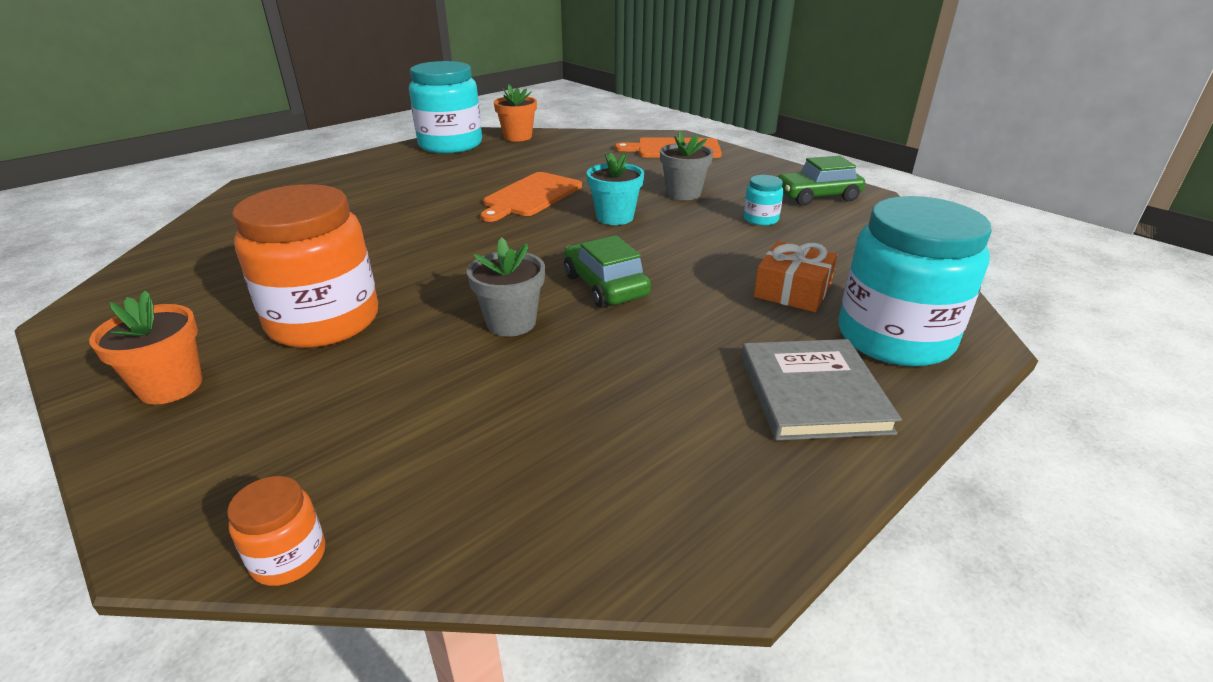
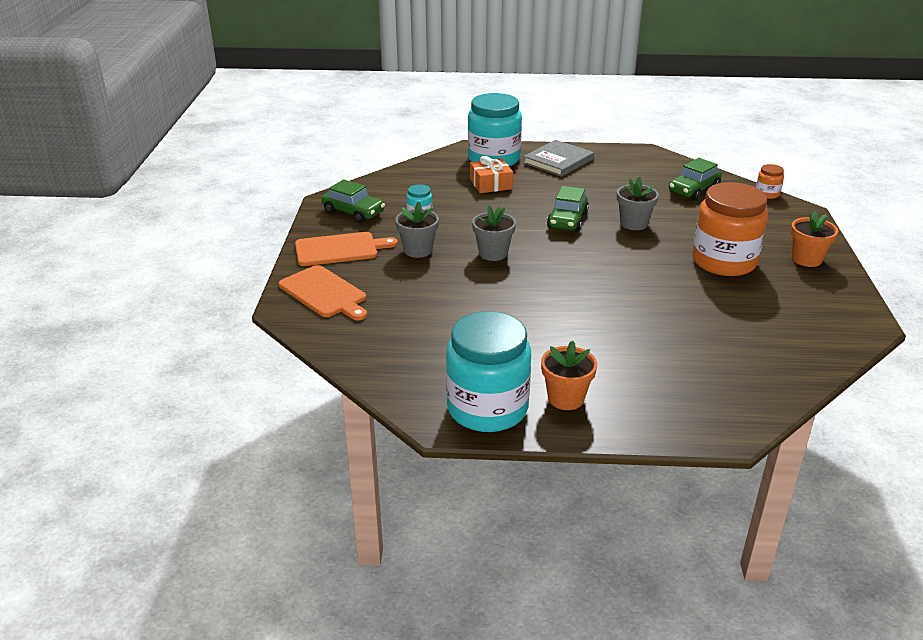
camera: 135 degrees left, 0 degrees up
(480, 463) = (693, 190): none -> green car
(517, 137) = (408, 386): orange flower pot -> orange flower pot (566, 398)
(531, 196) = (515, 296): orange cutting board -> orange cutting board (340, 249)
(615, 217) = (493, 253): turquoise flower pot -> grey flower pot

